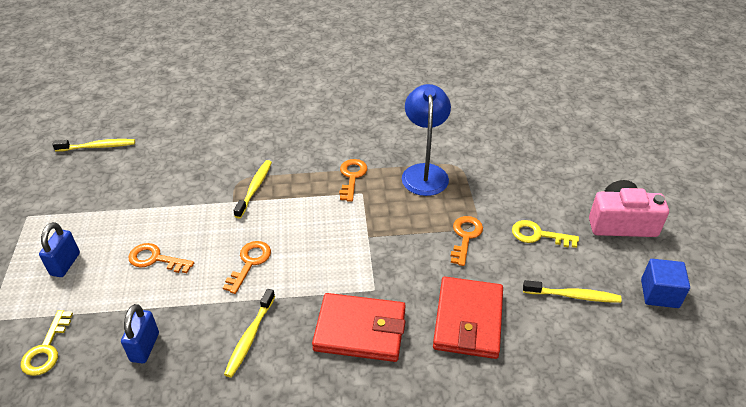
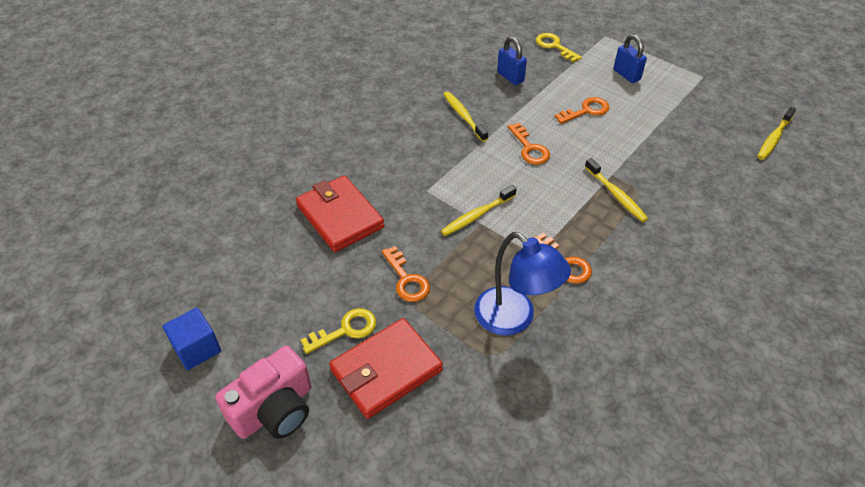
camera: 135 degrees right, 5 degrees up
(360, 330) = (404, 162): red wallet -> red wallet (386, 370)
(573, 296) = (273, 291): yellow toothbrush -> yellow toothbrush (477, 215)

